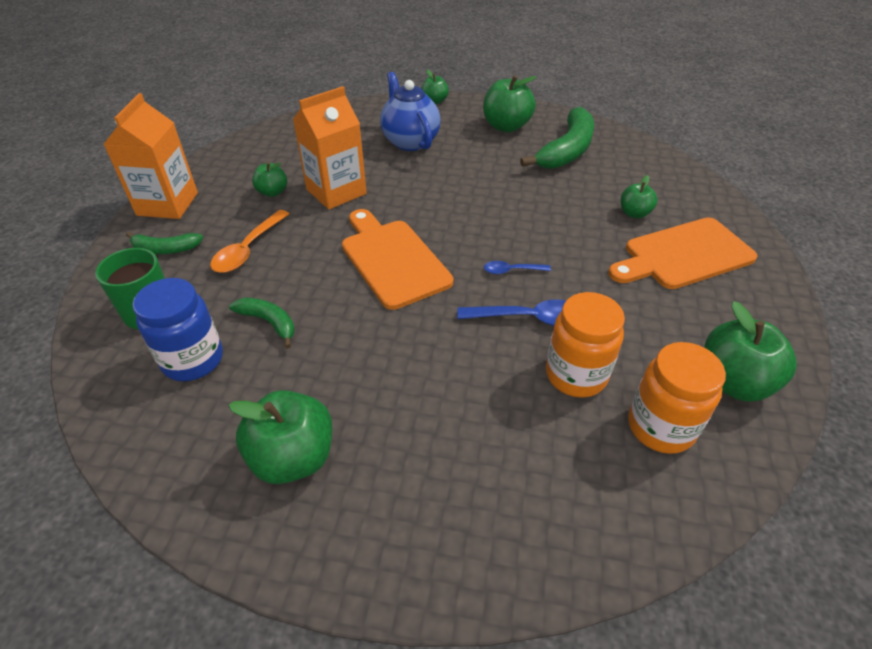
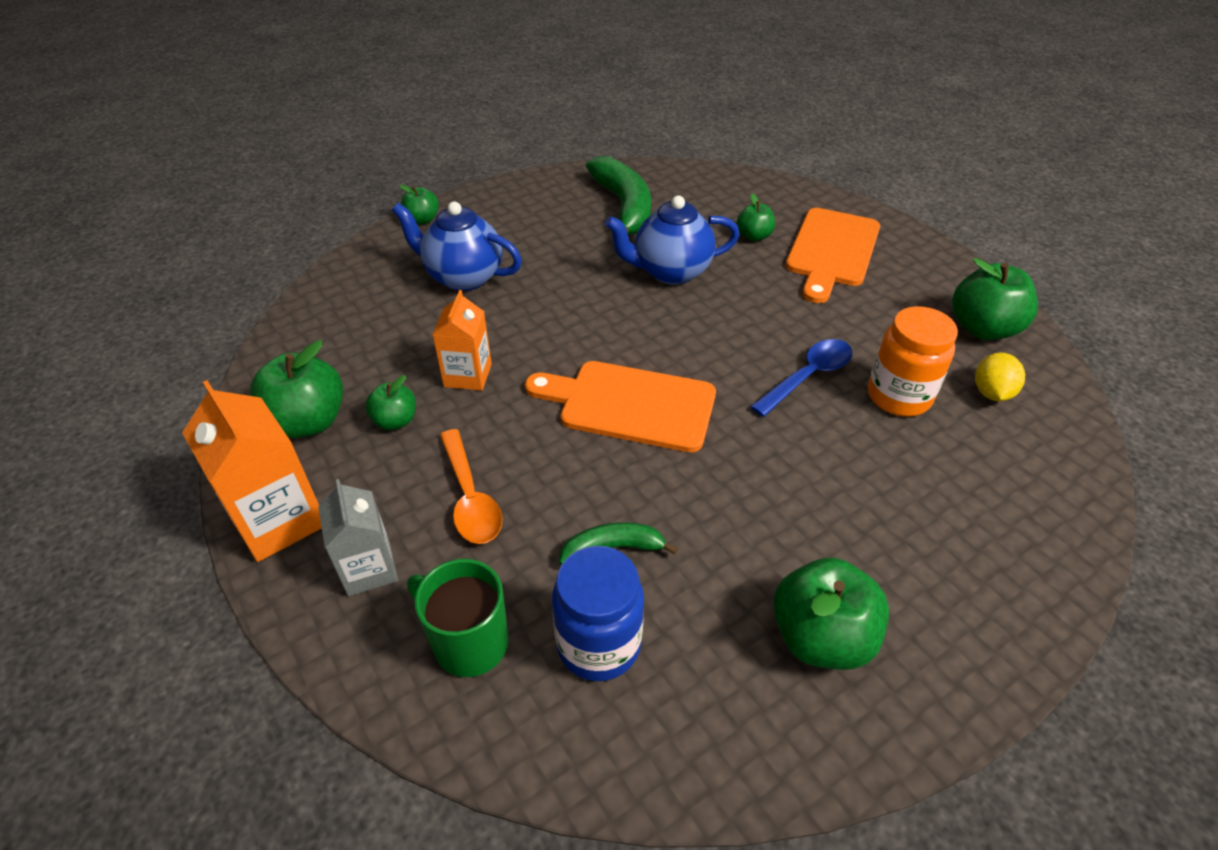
camera: 45 degrees left, 0 degrees up
(165, 249) = (369, 569): green banana -> grey carton
(336, 191) = (468, 375): orange carton -> orange carton, size x0.65
(506, 126) = (536, 211): green apple -> green apple (308, 422)
(511, 270) = (738, 345): blue spoon -> none
(537, 203) = (670, 272): none -> blue teapot
(660, 427) = (991, 393): orange jar -> yellow lemon

